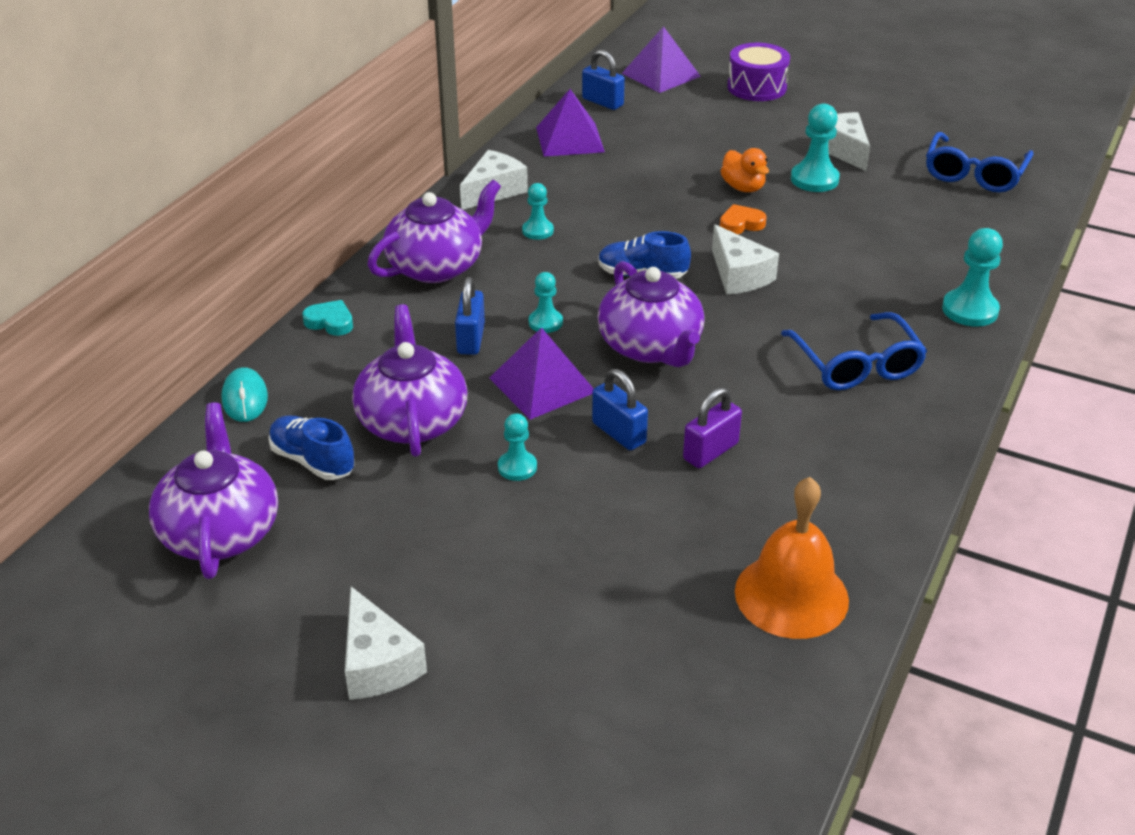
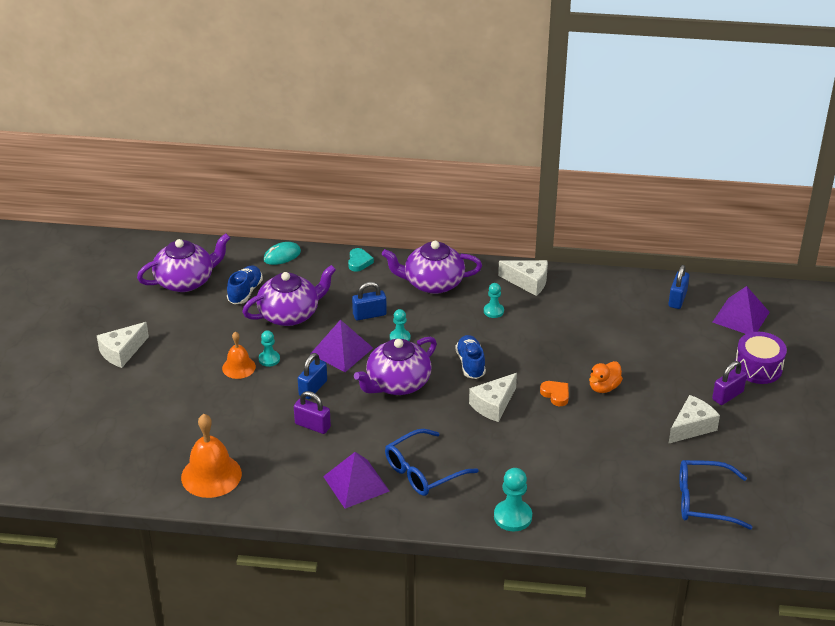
camera: 70 degrees right, 0 degrees up
(437, 266) = (432, 283): purple teapot -> purple teapot turned 150 degrees clockwise
(518, 508) = (238, 367): none -> orange bell
(569, 139) = (614, 297): purple pyramid -> purple pyramid (356, 483)
(796, 116) = (727, 395): none -> purple padlock
(814, 179) = (638, 419): turquoise pawn -> none

